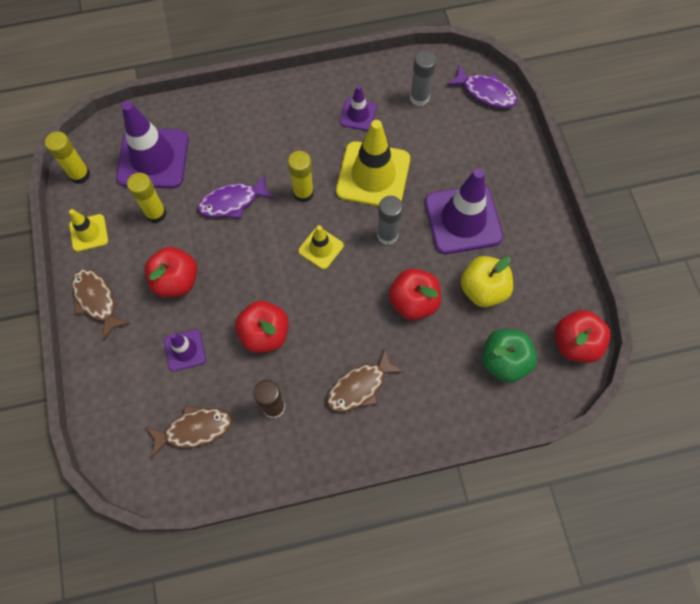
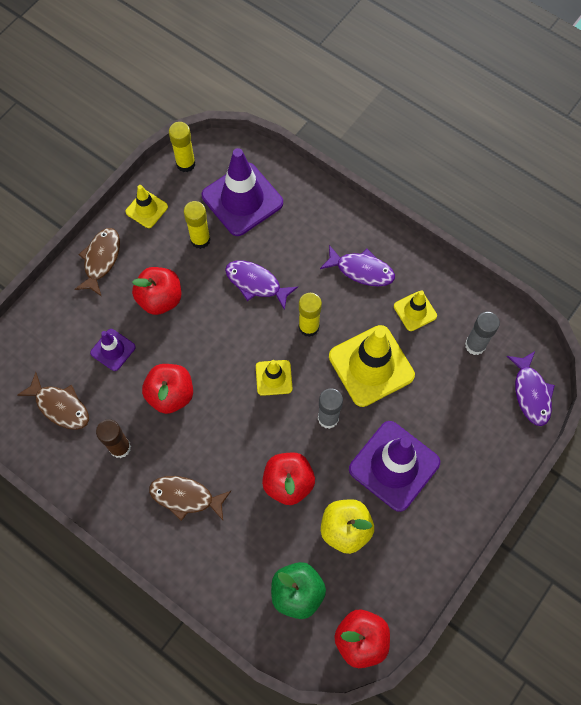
camera: 50 degrees right, 0 degrees up
(293, 124) = (361, 270): none -> purple fish
(358, 115) = (415, 311): purple traffic cone -> yellow traffic cone

